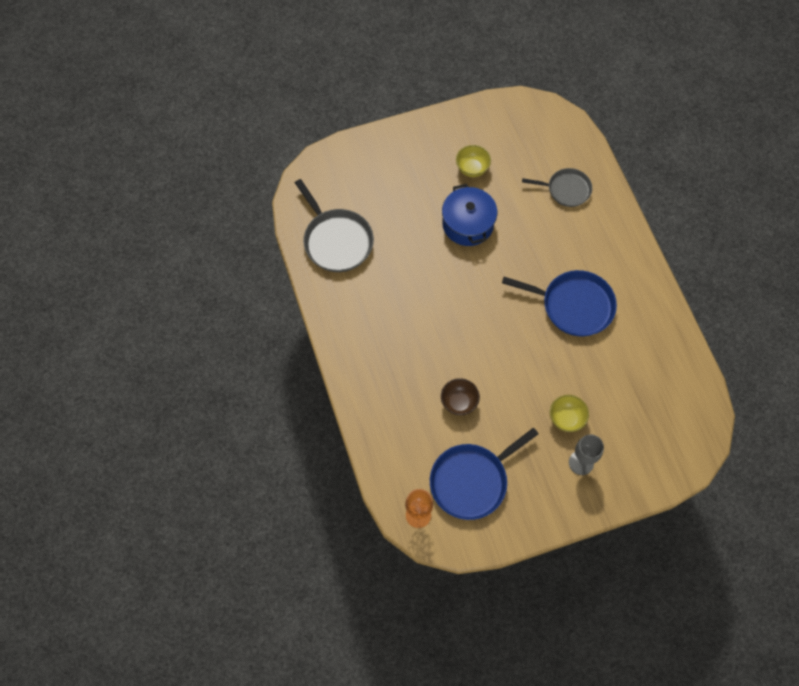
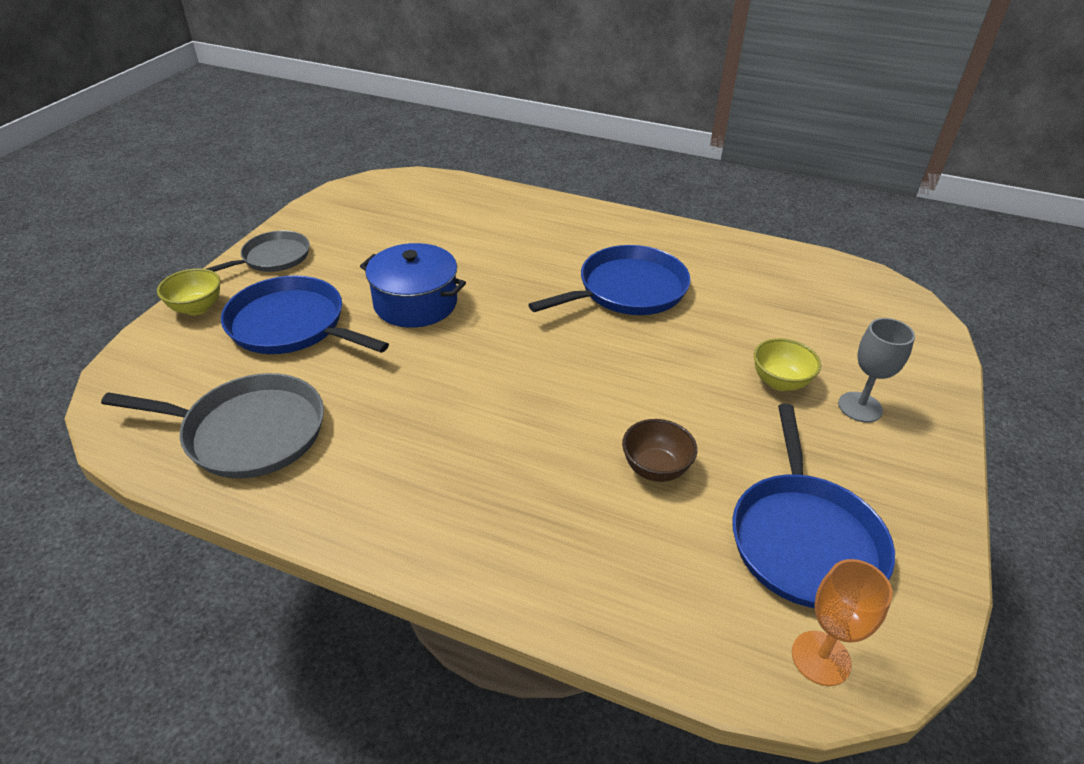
camera: 50 degrees left, 25 degrees down
(404, 191) = (292, 325): none -> blue pan
(472, 168) = (356, 260): yellow bowl -> yellow bowl (197, 308)
(566, 189) = (483, 219): grey pan -> grey pan (273, 258)

